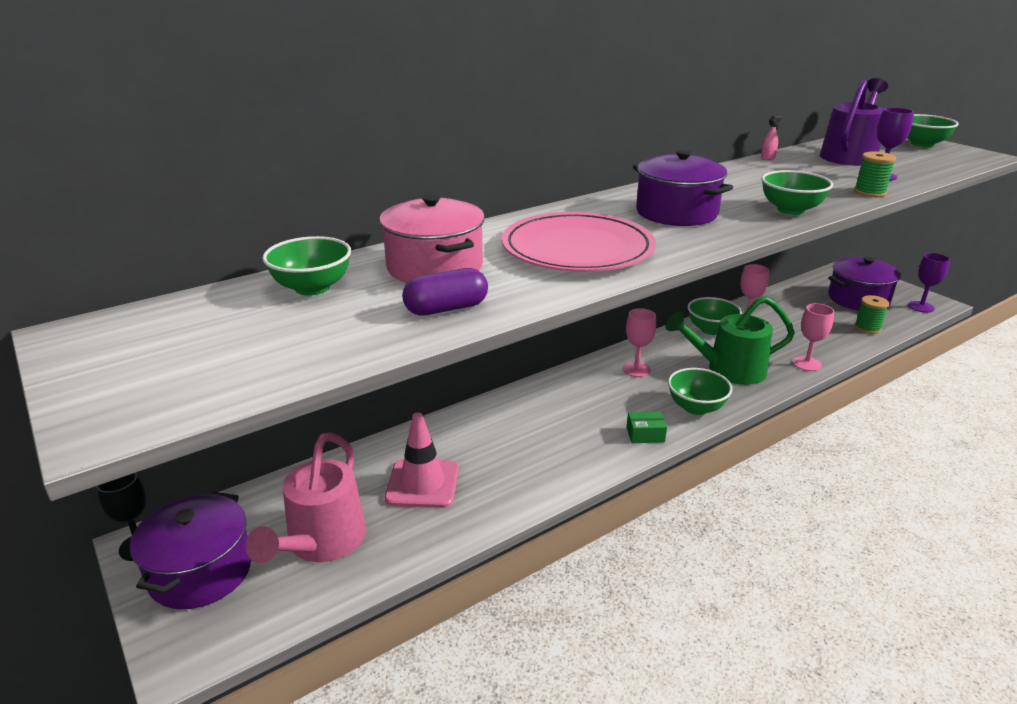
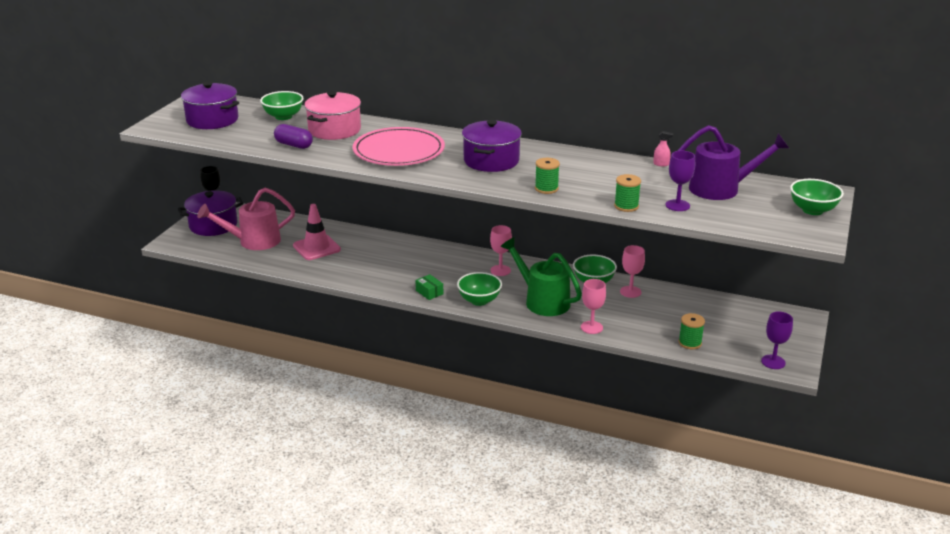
camera: 55 degrees right, 0 degrees up
(791, 210) = (546, 188): green bowl -> green spool
(858, 299) = (743, 331): purple pot -> purple pot (212, 120)

